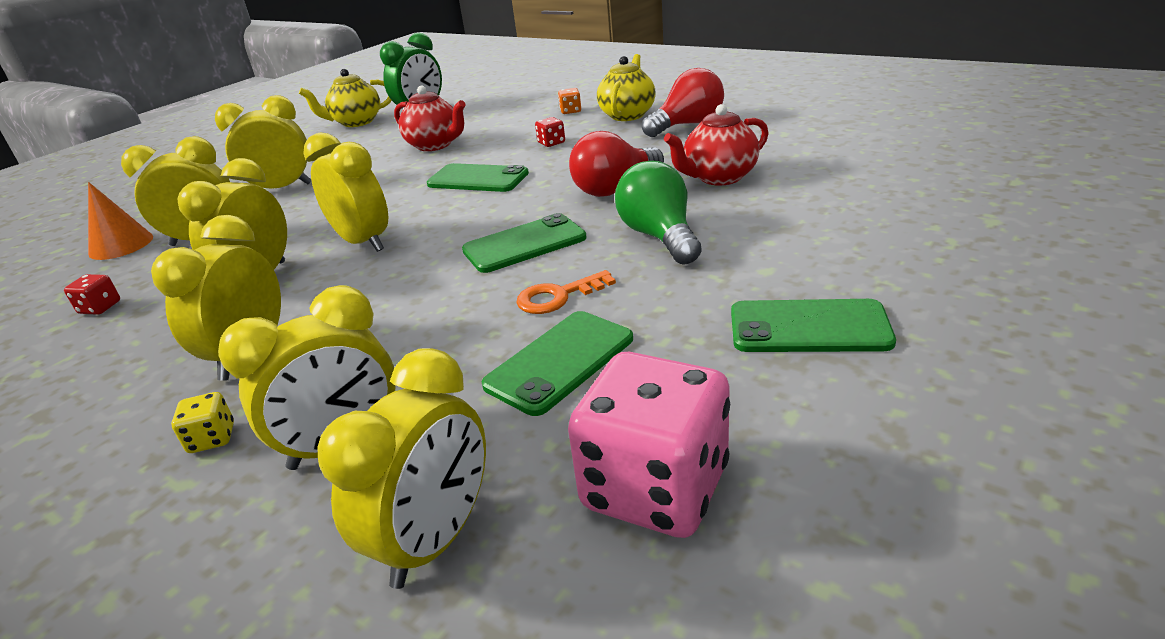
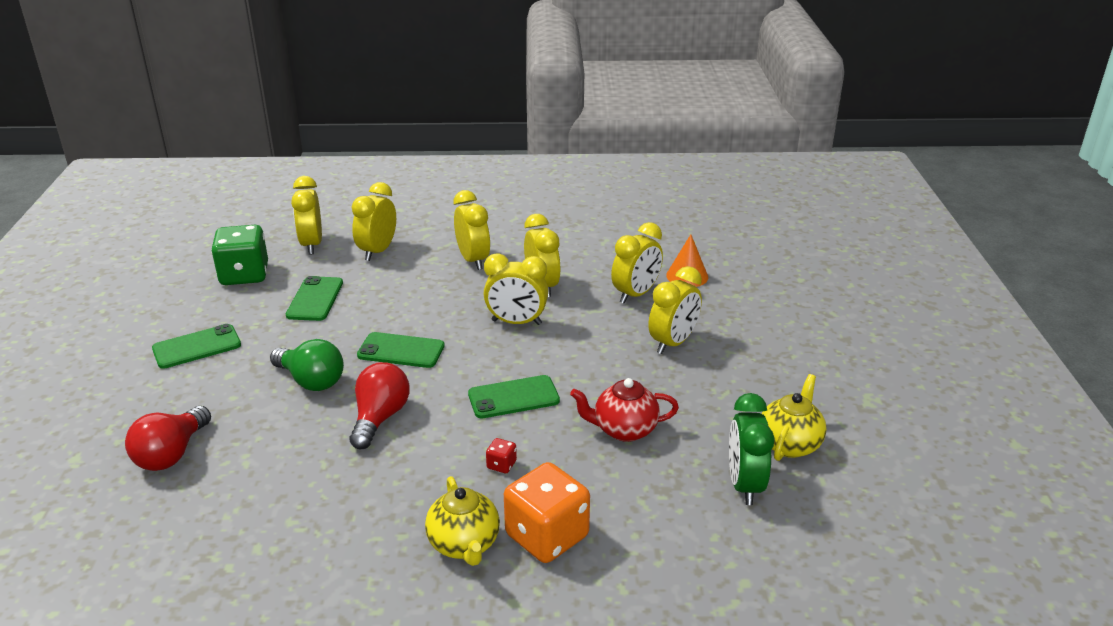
camera: 140 degrees right, 0 degrees up
(100, 308) = (604, 251): red dice -> none
(212, 438) = (435, 238): yellow dice -> none
(524, 244) = (401, 351): green phone -> green phone turned 75 degrees clockwise
(558, 296) = (344, 326): orange key -> none
(570, 111) = (547, 536): orange dice -> orange dice, size x2.45
(655, 487) = (244, 275): pink dice -> green dice
(687, 125) = (375, 539): red light bulb -> red light bulb (171, 454)
(718, 178) = (297, 454): red teapot -> none

